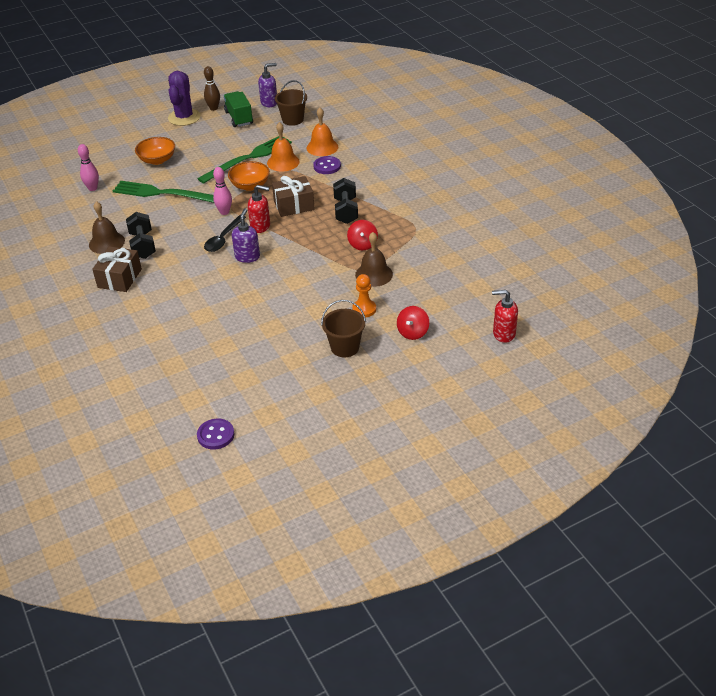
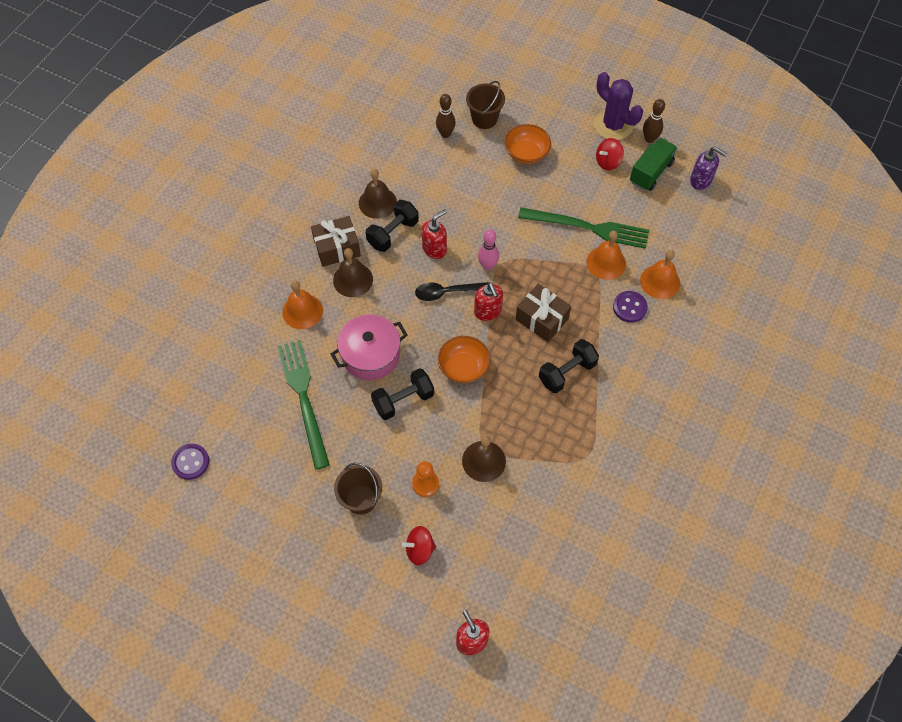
camera: 55 degrees right, 20 degrees up
(92, 188) = (445, 134): pink bowling pin -> brown bowling pin
(152, 318) = (302, 311): none -> orange bell
(157, 280) = (353, 279): none -> brown bell
(164, 193) = (479, 196): green fork -> green fork (304, 399)
(181, 230) = (434, 249): none -> red soap dispenser
(184, 117) = (613, 125): purple cactus -> purple cactus turned 75 degrees clockwise
(231, 296) = (371, 355): none -> pink pot
(247, 257) = (435, 331): purple soap dispenser -> none
(250, 185) = (545, 259): orange bowl -> orange bowl (463, 367)
(286, 294) = (403, 400): none -> black dumbbell
(293, 120) = (687, 222): brown bucket -> brown bucket (484, 119)
(362, 244) = (523, 422): red spinning top -> red spinning top (608, 162)

